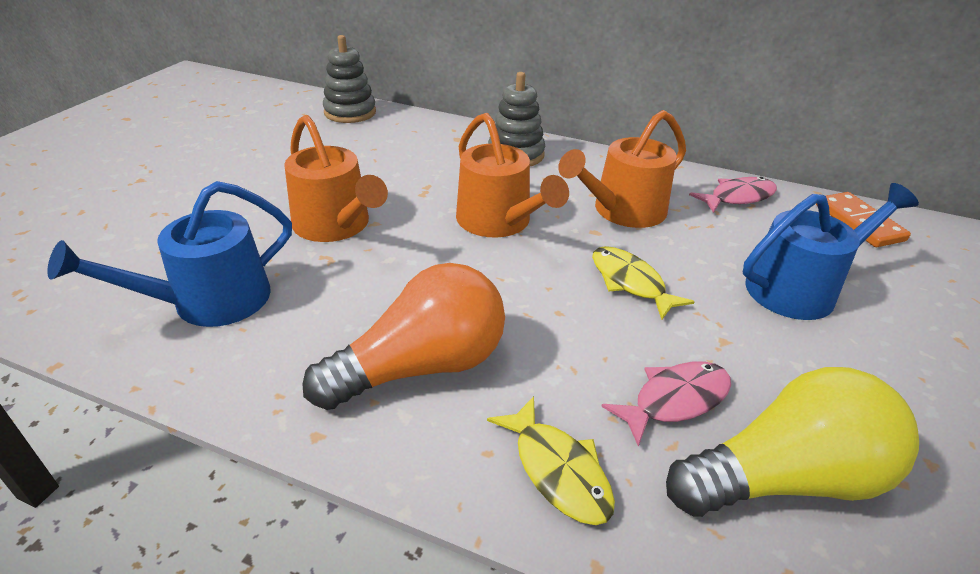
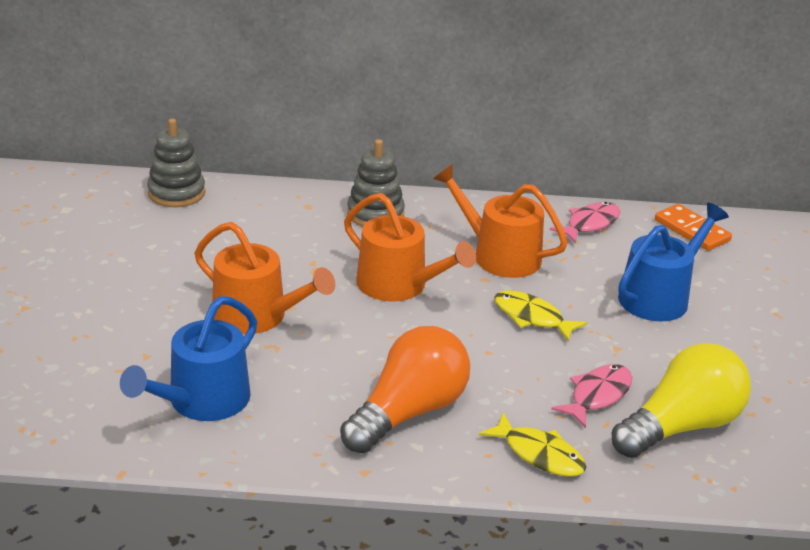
camera: 20 degrees left, 5 degrees down
(623, 211) = (499, 255): orange watering can -> orange watering can turned 90 degrees clockwise

